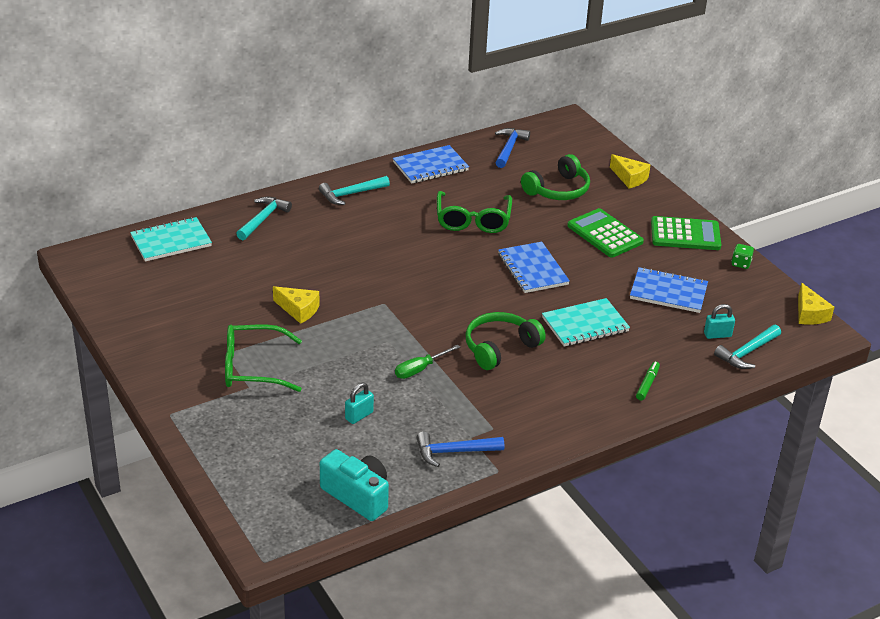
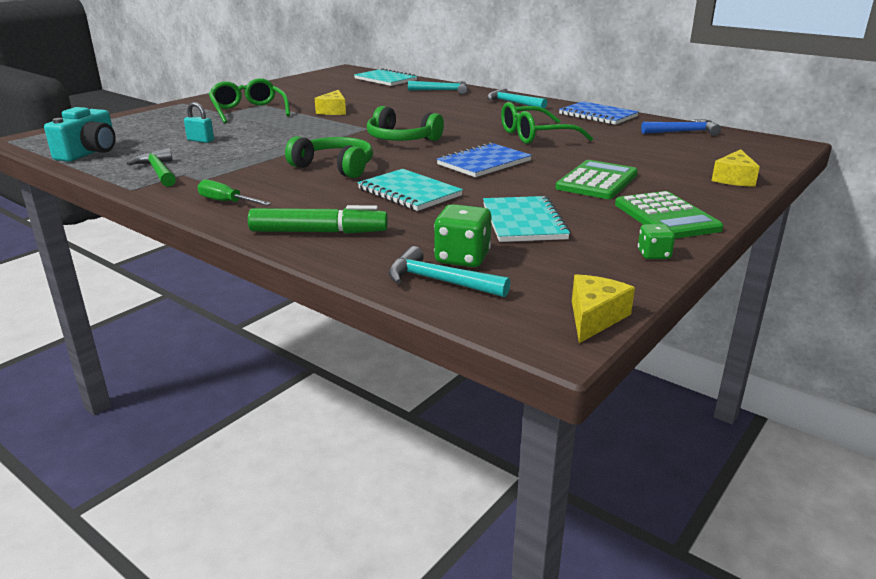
camera: 70 degrees right, 10 degrees down
(420, 369) = (279, 148): green screwdriver -> green screwdriver (226, 202)
(454, 452) = (158, 171): blue hammer -> green hammer
(558, 190) = (646, 155): green headphones -> green headphones (401, 139)
(647, 384) = (319, 232): green marker -> green marker, size x1.86
(668, 292) = (524, 222): blue notebook -> turquoise notebook
(717, 335) = (462, 258): turquoise padlock -> green dice
(809, 314) = (594, 317): yellow cheese -> yellow cheese turned 150 degrees clockwise

